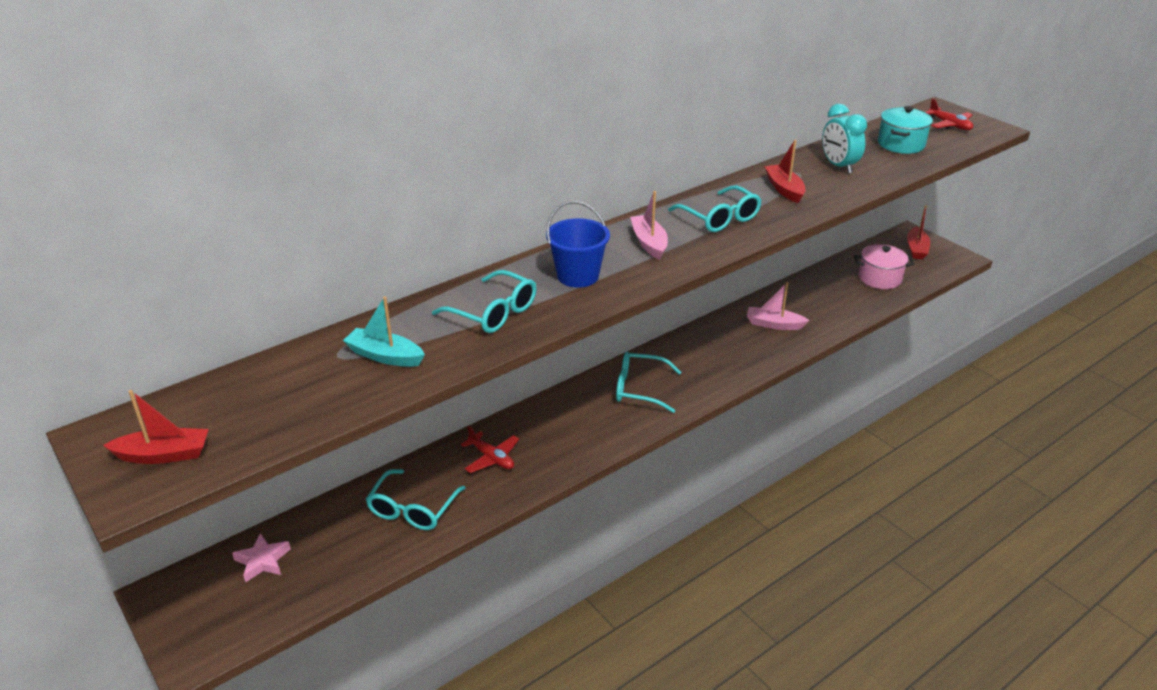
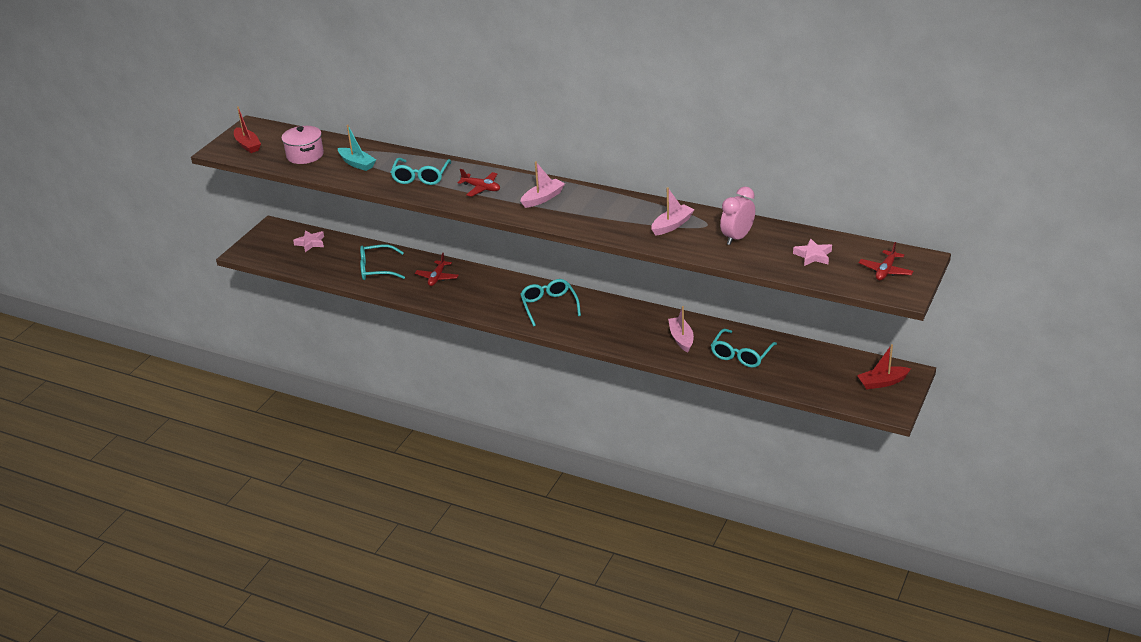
camera: 65 degrees right, 0 degrees up
(385, 356) = (357, 164): turquoise boat -> turquoise boat turned 135 degrees clockwise
(578, 276) = (481, 188): blue bucket -> red plane
(719, 218) = (601, 213): turquoise glasses -> turquoise glasses (741, 355)
(784, 189) = (672, 225): red boat -> pink boat
(838, 166) = (737, 238): turquoise clock -> pink clock
(879, 278) = (806, 373): pink pot -> pink pot (305, 155)
(901, 144) = (813, 256): turquoise pot -> pink star

